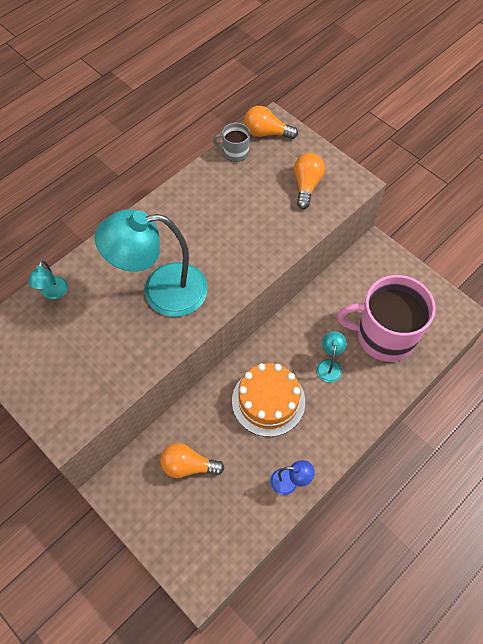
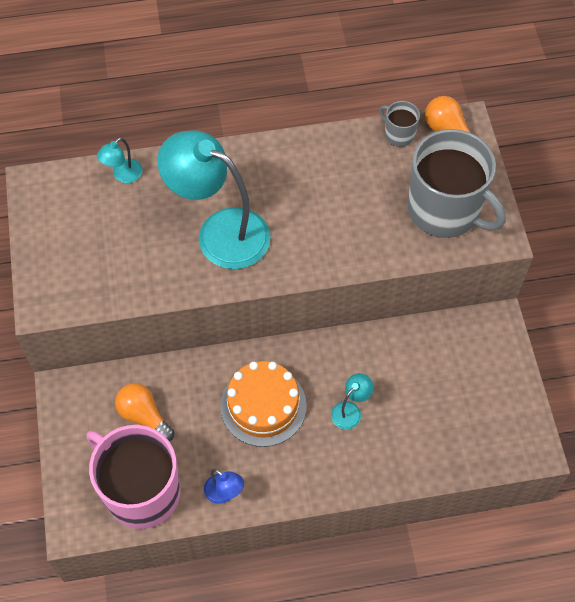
camera: 35 degrees right, 0 degrees up
(306, 185) = (445, 210): orange light bulb -> grey mug
(384, 336) = (431, 418): pink mug -> pink mug (141, 491)

